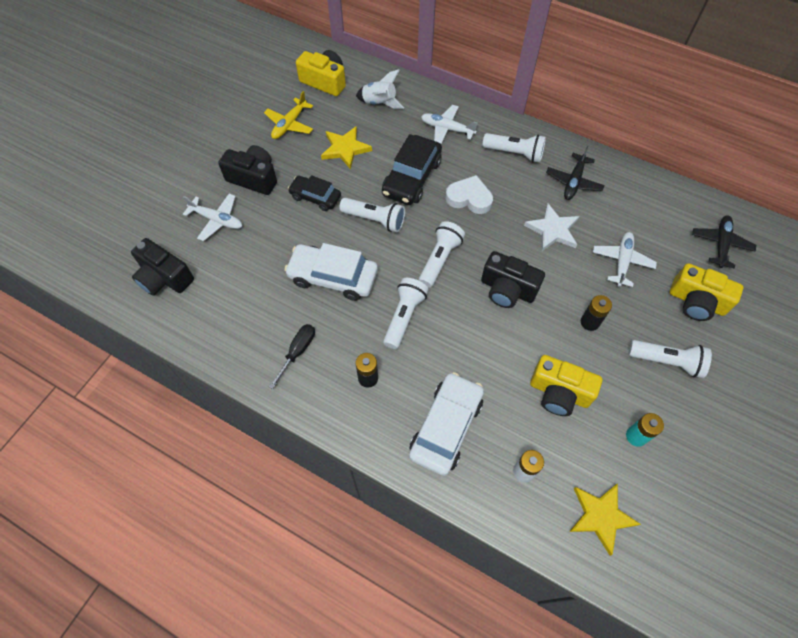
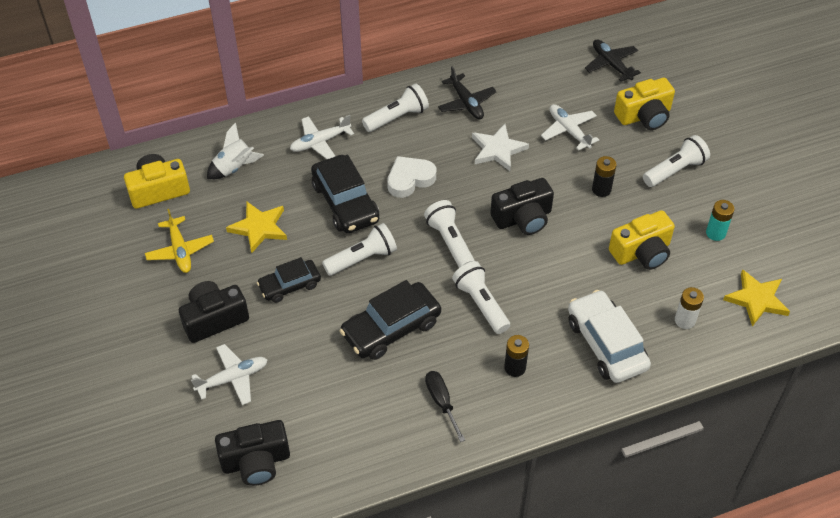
camera: 50 degrees left, 10 degrees down
(333, 277) = (391, 328): white car -> black car

